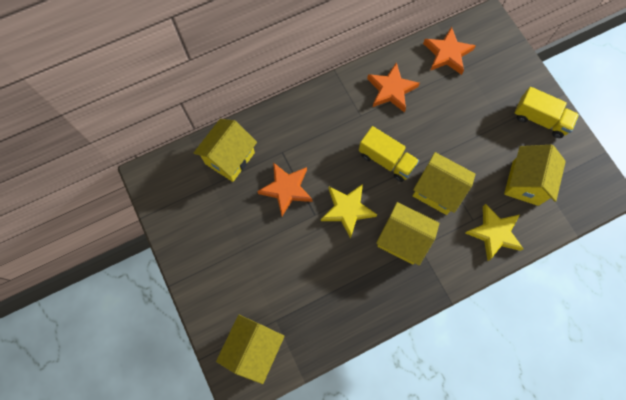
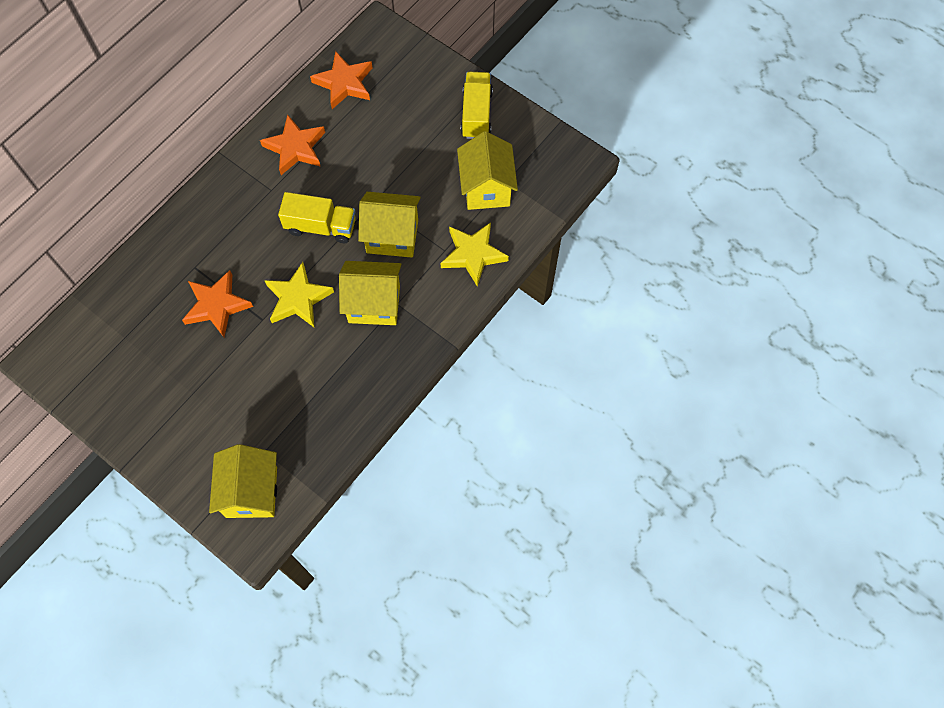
camera: 25 degrees left, 5 degrees down
(230, 158) = (134, 299): yellow house -> none
(540, 119) = (476, 114): yellow truck -> yellow truck turned 90 degrees counterclockwise

